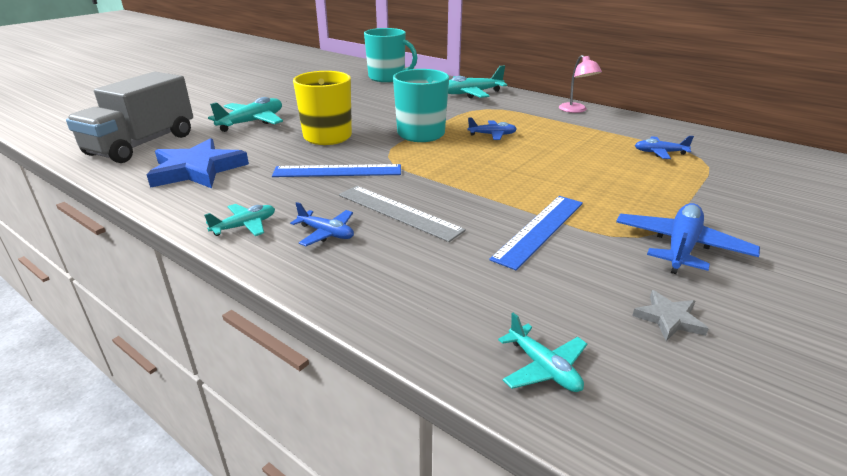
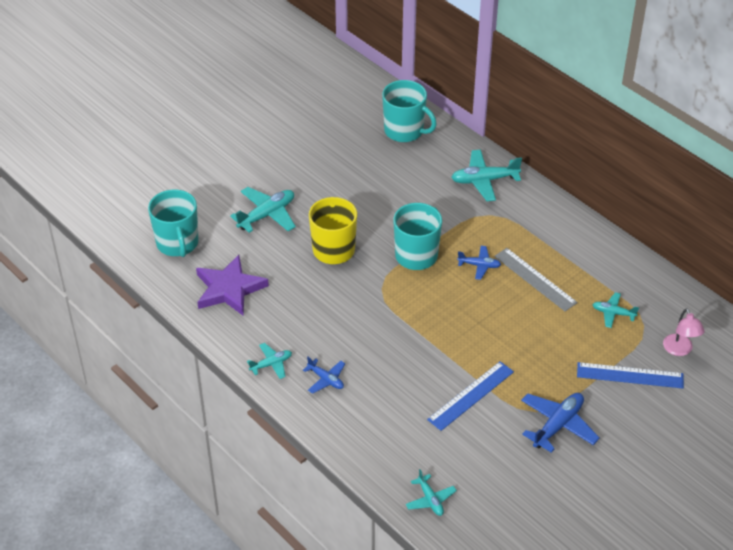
camera: 10 degrees right, 15 degrees up
(142, 144) = (177, 243): grey truck -> turquoise mug
(197, 169) = (229, 289): blue star -> purple star
(337, 171) = (338, 305): blue ruler -> blue ruler (630, 375)
(398, 212) = (377, 363): grey ruler -> grey ruler (535, 279)
(576, 110) = (576, 229): pink lamp -> pink lamp (679, 350)
(660, 153) = (613, 313): blue plane -> turquoise plane
(669, 319) = (514, 480): grey star -> none

